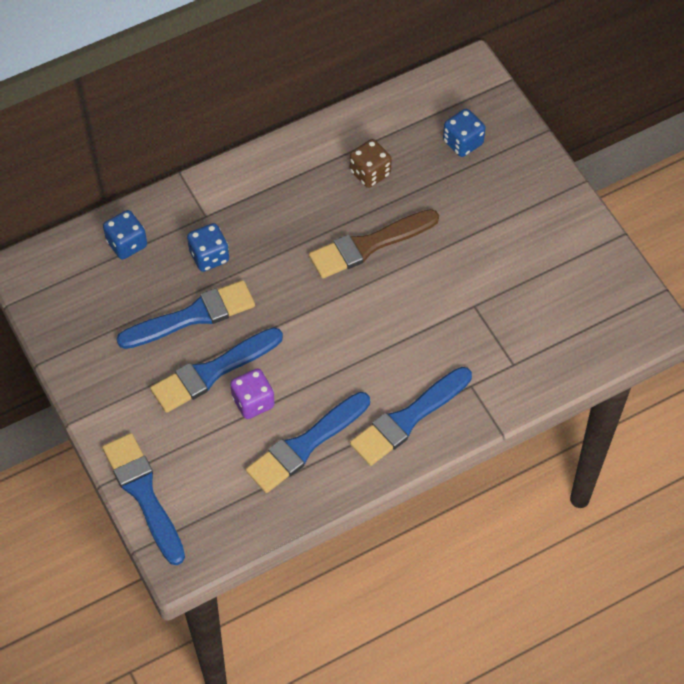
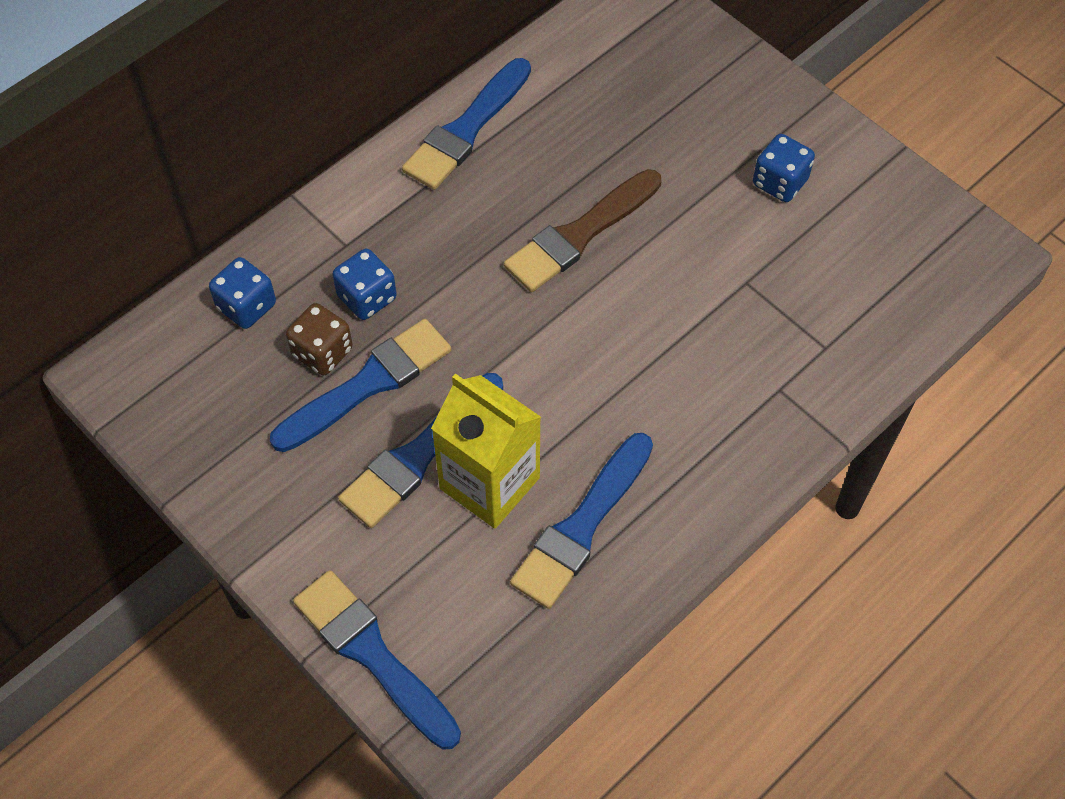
camera: 15 degrees left, 0 degrees up
(253, 402) = (489, 483): purple dice -> yellow carton
(370, 173) = (550, 141): brown dice -> brown dice (322, 352)
(408, 419) = (711, 455): blue brush -> blue brush (466, 129)
(463, 142) = (658, 77): blue dice -> blue dice (780, 182)

